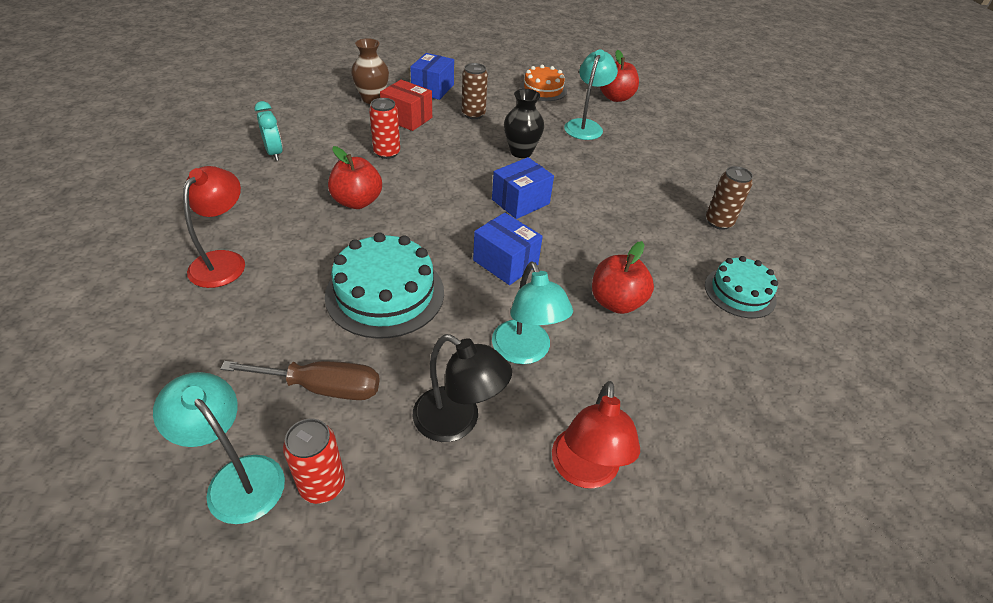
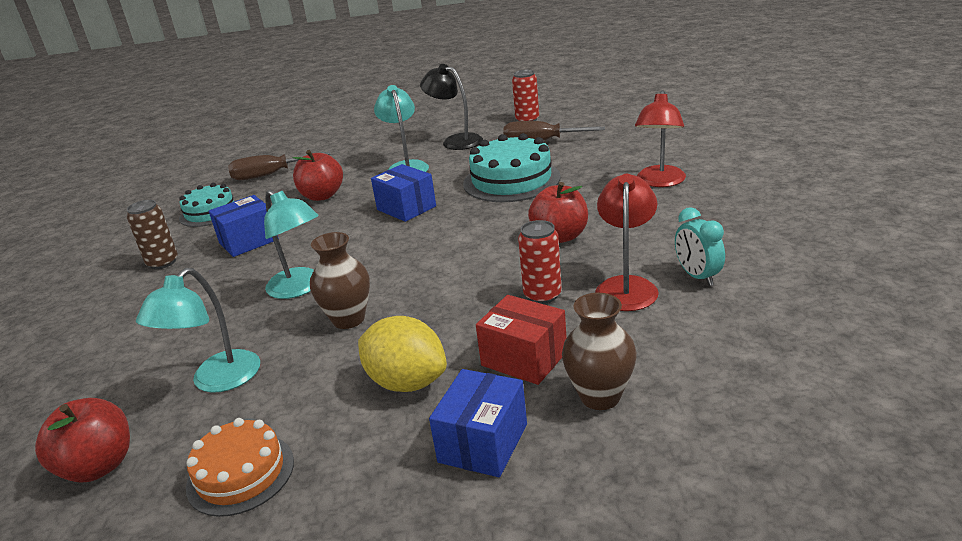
camera: 170 degrees left, 15 degrees down
(237, 477) = (572, 117): turquoise lamp -> turquoise lamp (300, 288)
(473, 114) = (407, 382): brown can -> yellow lemon
(520, 201) = (373, 257): blue box -> blue box (248, 241)
(521, 152) = (348, 319): black vase -> brown vase
(584, 471) = (387, 136): red lamp -> red lamp (627, 286)
(724, 368) = (270, 175): none -> brown screwdriver

